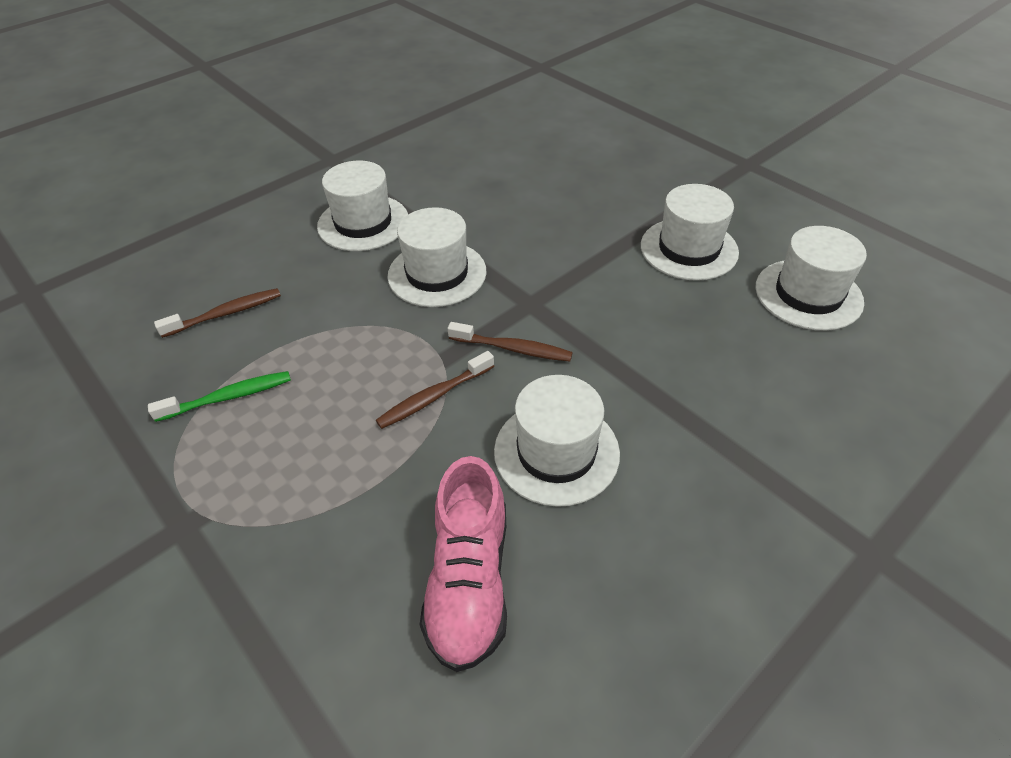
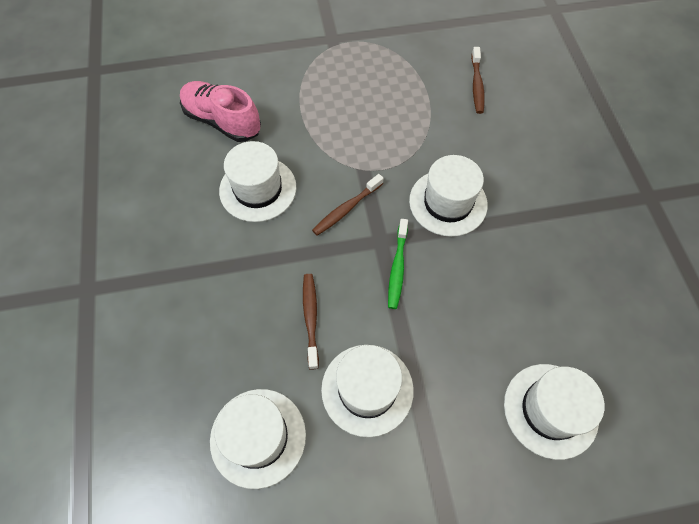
camera: 120 degrees right, 15 degrees up
(228, 397) = (403, 71): green toothbrush -> green toothbrush (397, 268)
(363, 223) = (538, 184): white hat -> white hat (550, 410)
(433, 397) = (337, 153): brown toothbrush -> brown toothbrush (311, 318)

